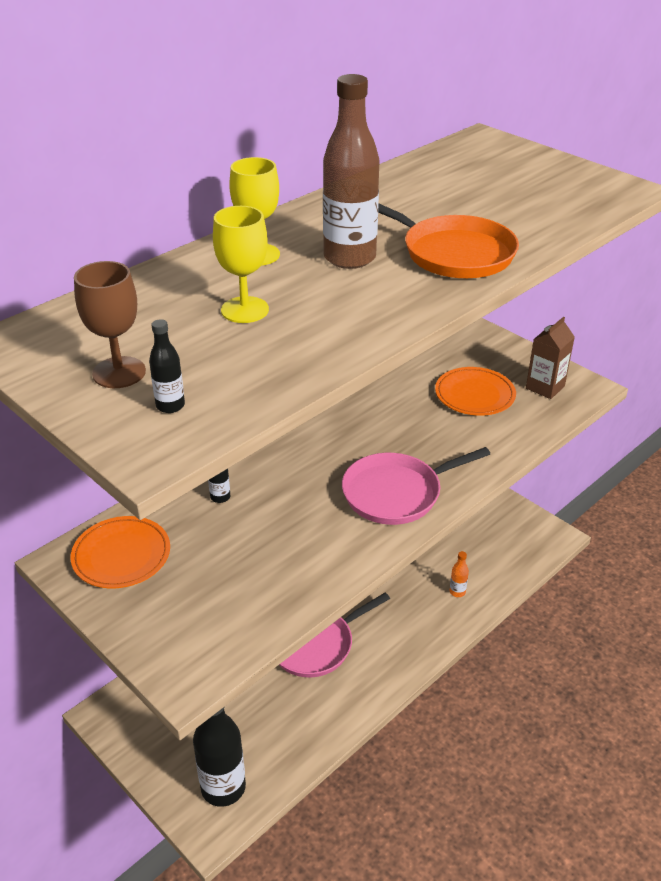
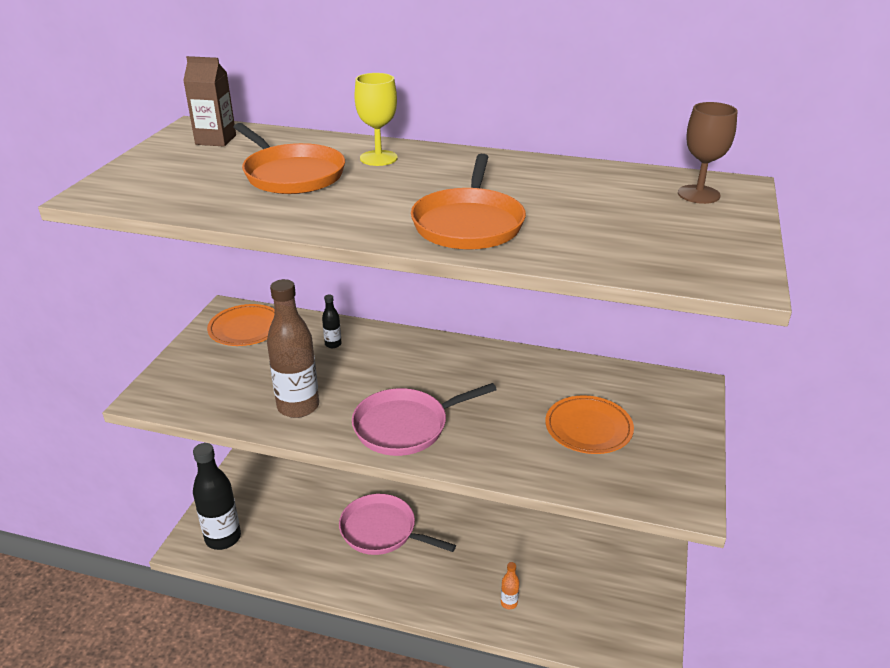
camera: 60 degrees right, 5 degrees down
(119, 372) = (180, 162): brown goblet -> brown goblet (698, 194)
(170, 406) = (150, 185): black bottle -> none
(245, 310) = (292, 174): yellow goblet -> orange pan
(349, 258) = (410, 188): brown bottle -> brown bottle (298, 406)
(396, 493) = (405, 426): pink pan -> pink pan turned 60 degrees counterclockwise
(545, 387) = (653, 471): brown carton -> brown carton (216, 140)

